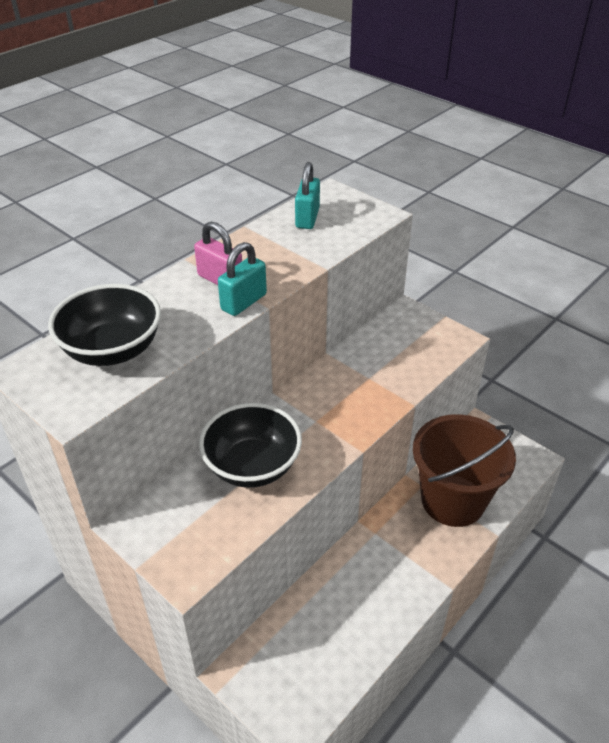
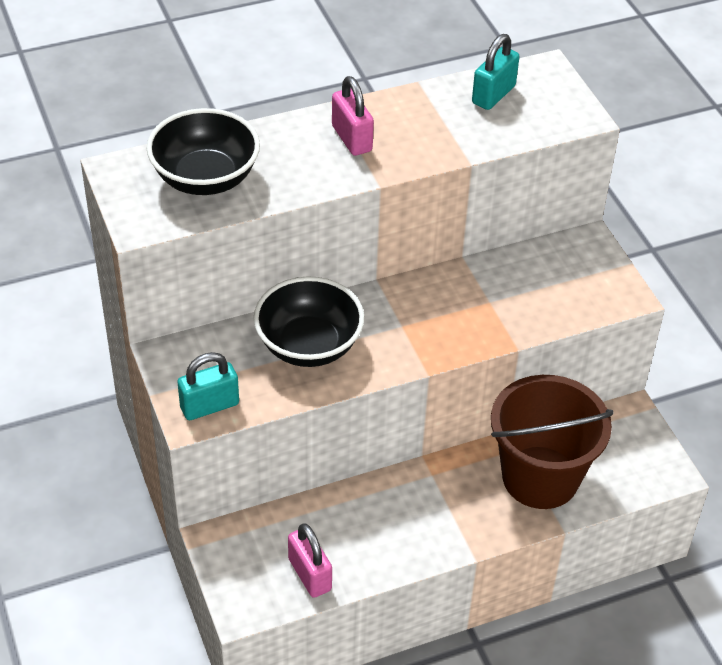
camera: 25 degrees right, 5 degrees up
(244, 302) = (359, 172): turquoise padlock -> turquoise padlock (209, 406)
(333, 666) = (310, 574): none -> pink padlock

